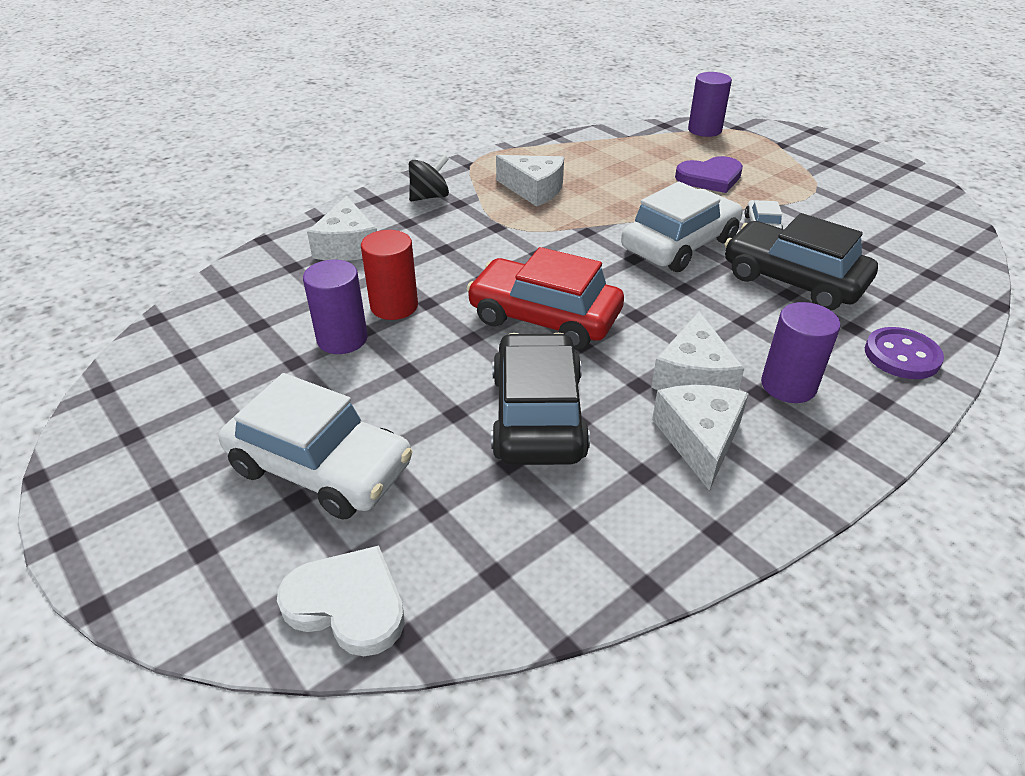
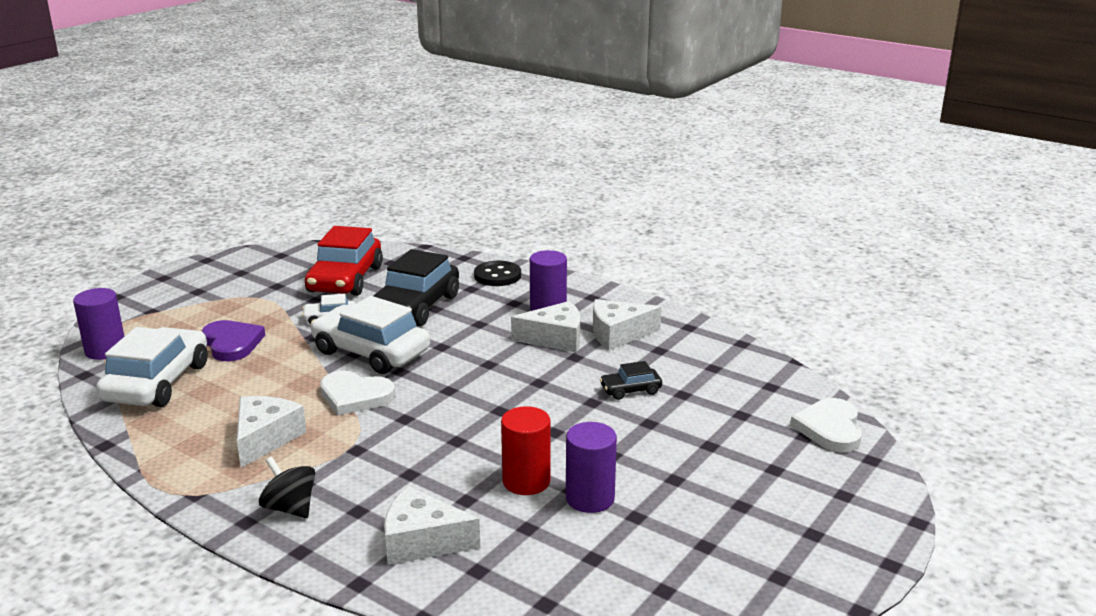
camera: 105 degrees left, 15 degrees down
(321, 467) = (740, 467): white car -> white car (157, 382)
(347, 246) = (422, 541): white cheese -> white cheese turned 150 degrees counterclockwise
(537, 415) = (630, 390): black car -> black car, size x0.47
(544, 318) = (510, 402): red car -> red car (345, 279)
(590, 231) = (355, 396): none -> white heart
(901, 356) = (497, 276): purple button -> black button

